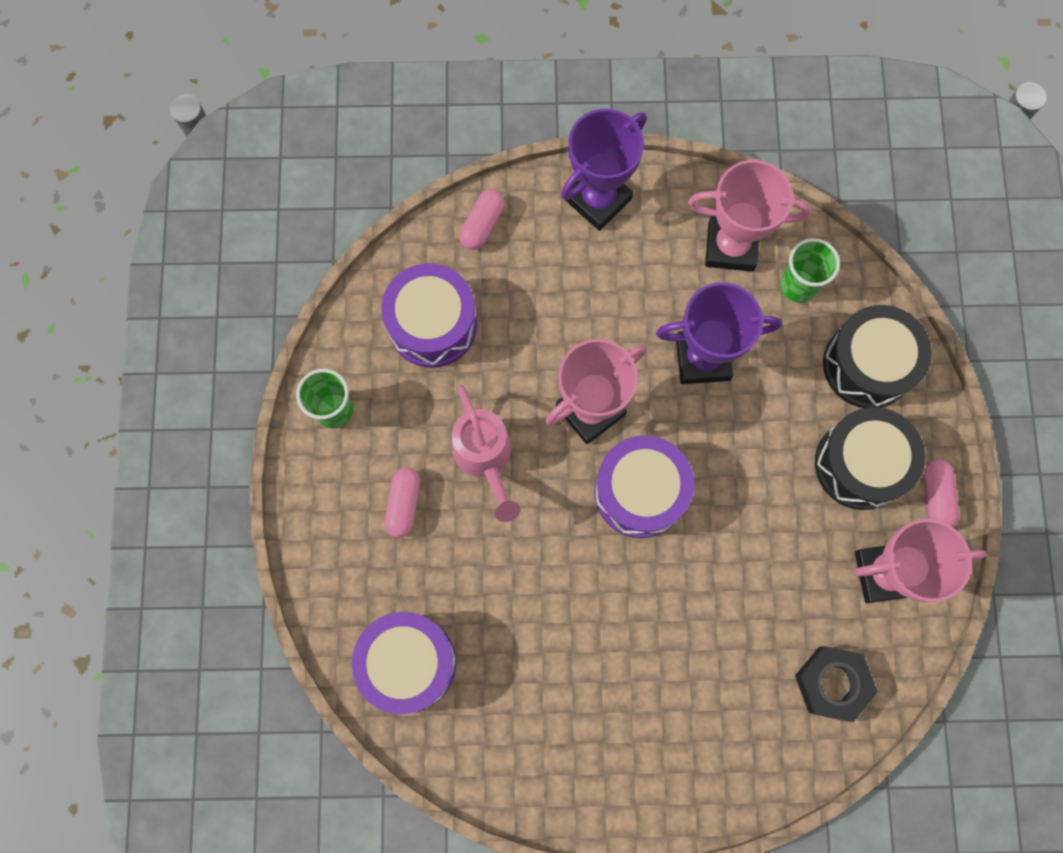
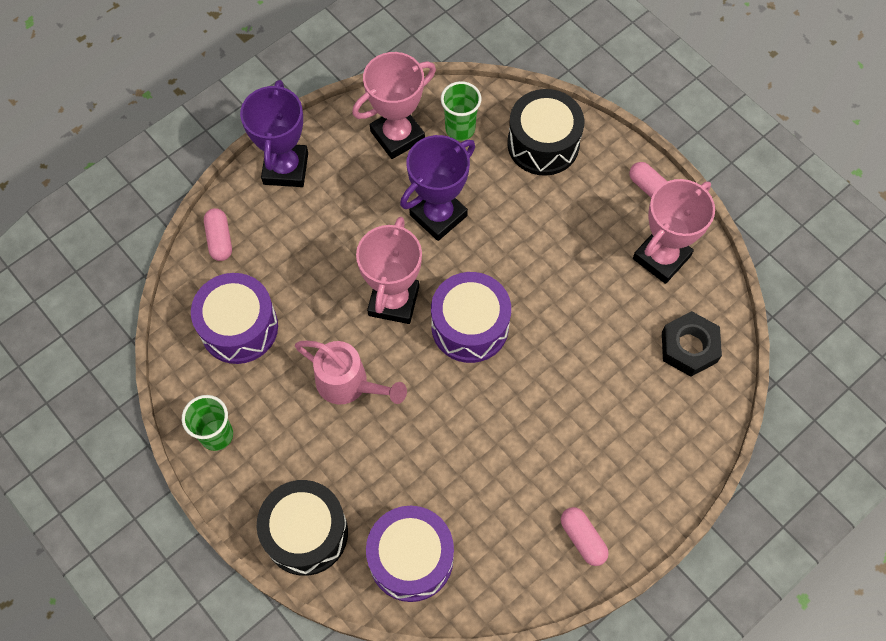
camera: 40 degrees left, 10 degrees down
(404, 504) = (318, 458): pink capsule -> pink capsule (583, 539)
(860, 464) = (590, 205): black drum -> black drum (306, 533)

